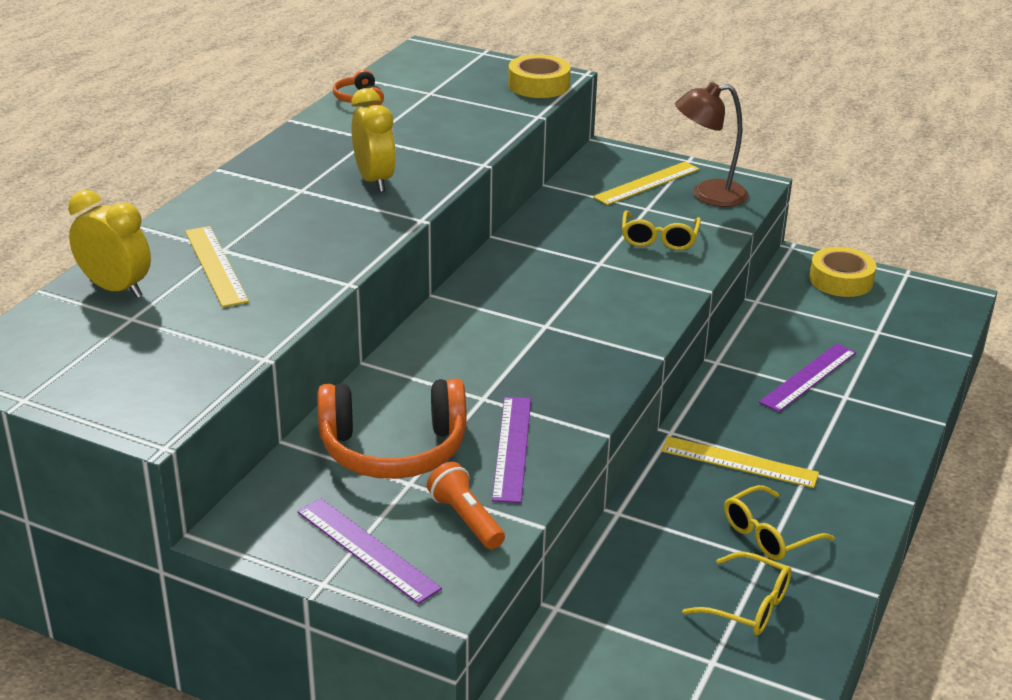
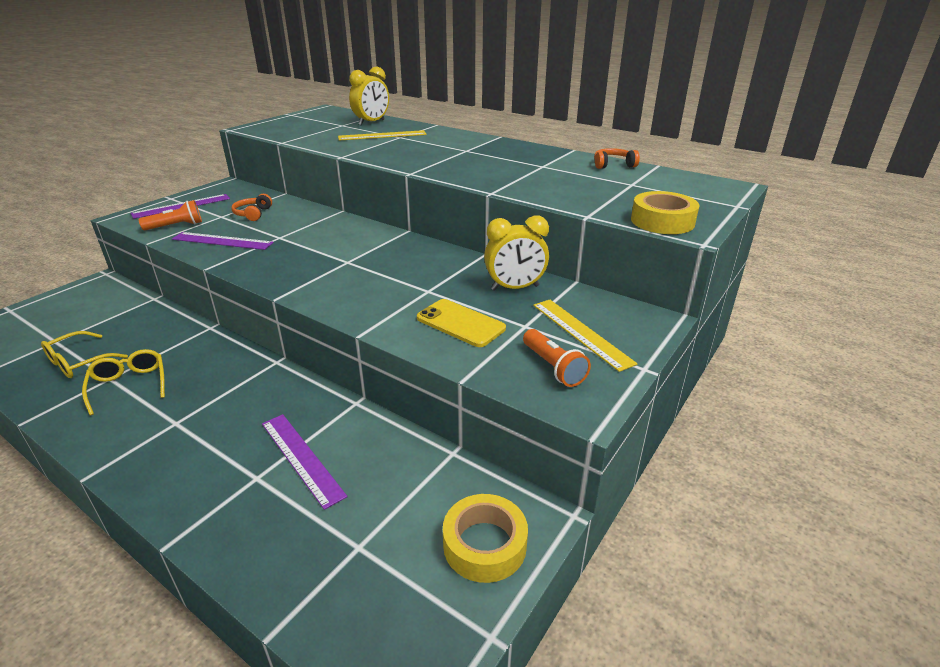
camera: 100 degrees right, 0 degrees up
(374, 181) = (472, 165): yellow clock -> yellow clock (515, 288)
(393, 449) = (253, 214): orange headphones -> orange headphones, size x0.48
(659, 239) = (460, 323): yellow glasses -> yellow phone
(708, 195) = (553, 367): brown lamp -> orange flashlight
(739, 462) = (216, 387): yellow ruler -> none

